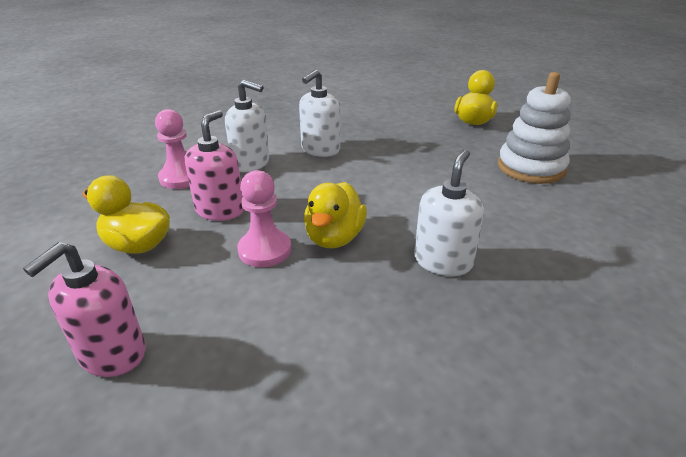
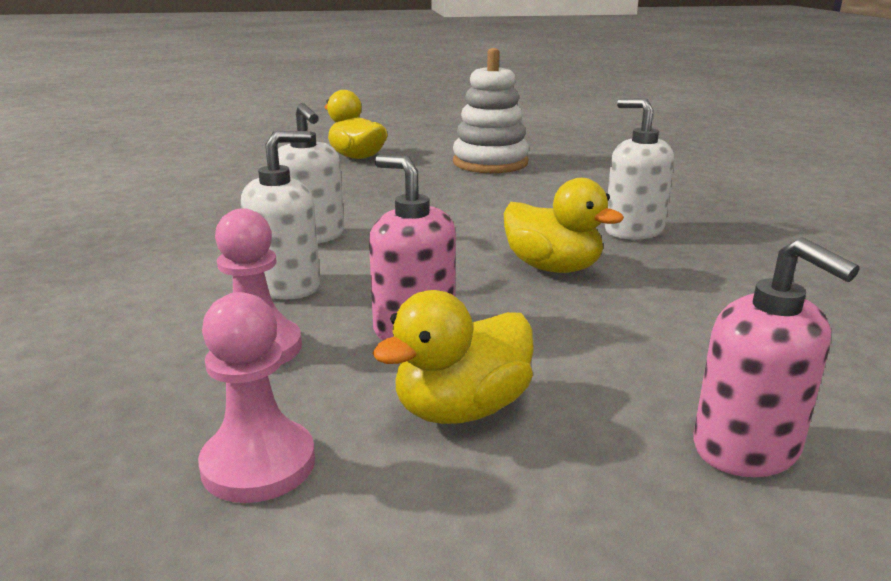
camera: 65 degrees left, 10 degrees down
(265, 250) = (551, 311): pink pawn -> pink pawn (258, 464)

